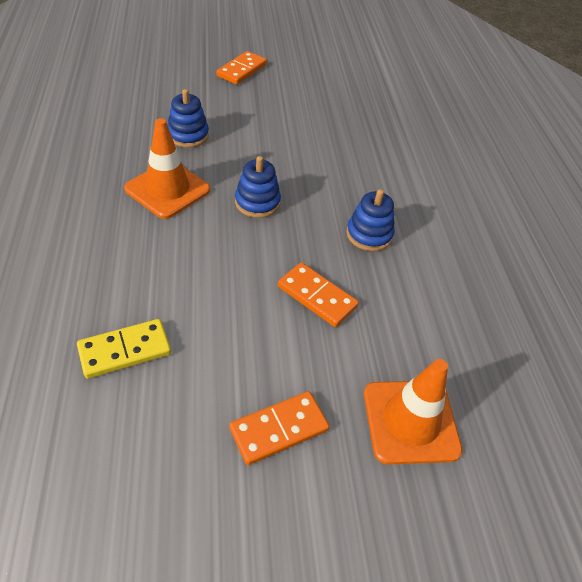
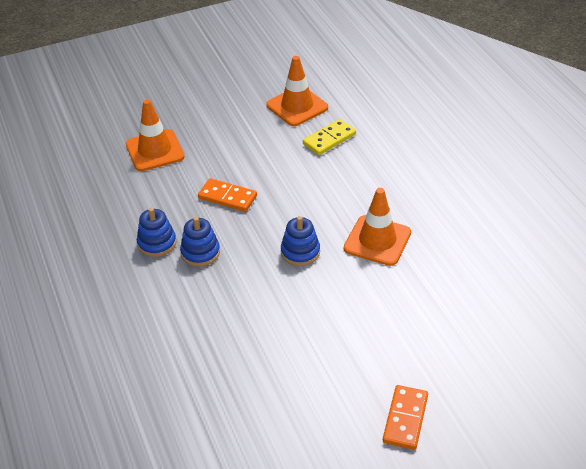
camera: 170 degrees right, 5 degrees down
(131, 448) = (297, 106): none -> orange traffic cone
(188, 135) = (399, 300): blue stacking toy -> blue stacking toy (157, 243)
(279, 429) = (227, 130): orange domino -> none

